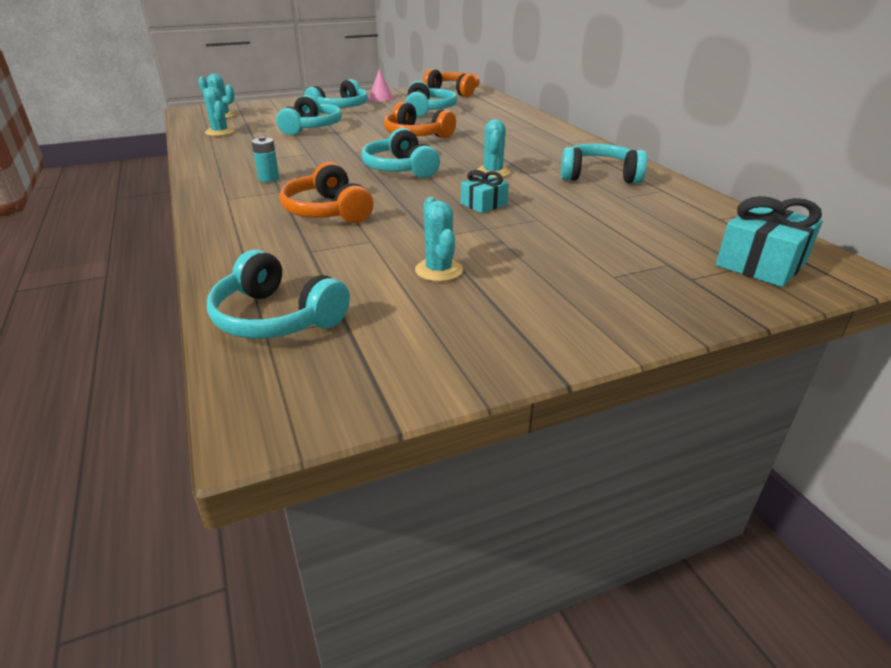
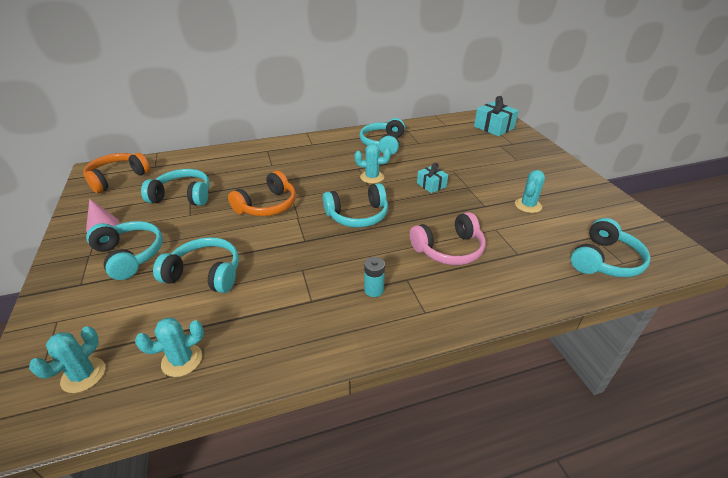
camera: 85 degrees left, 5 degrees up
(327, 211) = (449, 249): orange headphones -> pink headphones
(439, 270) = (528, 205): turquoise cactus -> turquoise cactus turned 45 degrees counterclockwise

